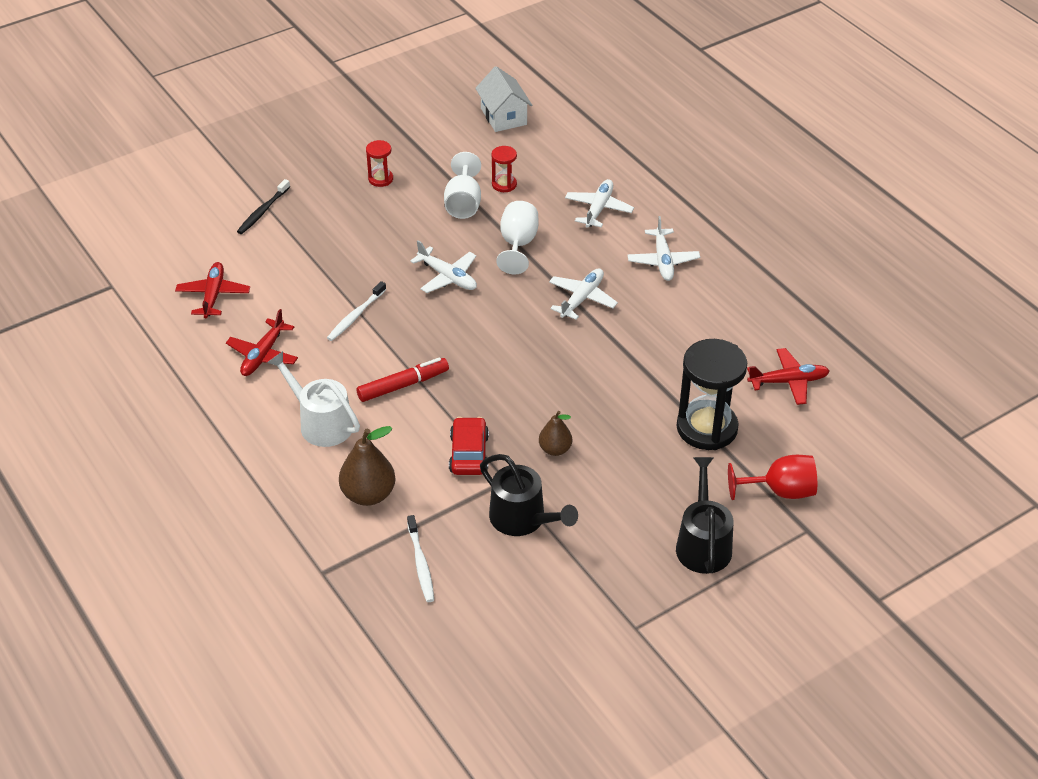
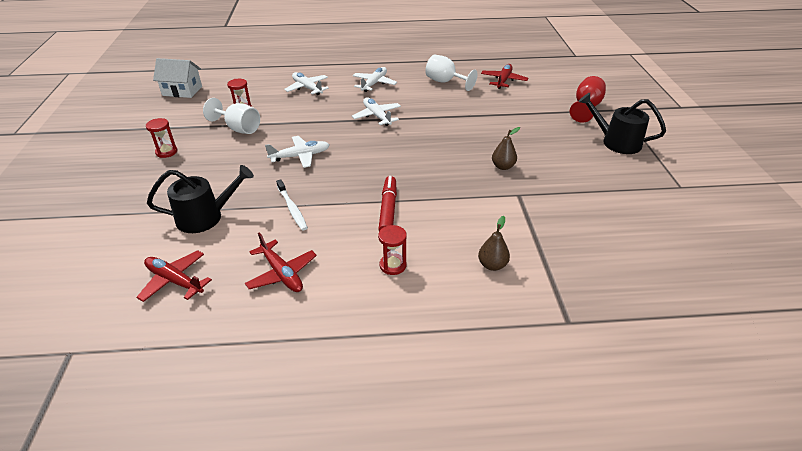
camera: 60 degrees left, 5 degrees down
(262, 211) = (116, 218): black toothbrush -> none
(321, 423) = (393, 265): white watering can -> red hourglass
(368, 494) = (492, 265): brown pear -> brown pear, size x0.62
(421, 564) = (583, 261): white toothbrush -> none
(469, 454) = (482, 202): red car -> none
(518, 245) = (303, 122): white goblet -> white goblet (445, 82)
(522, 519) = (560, 199): black watering can -> black watering can (205, 217)
(663, 261) = (374, 84): white plane -> white plane turned 90 degrees counterclockwise
(707, 428) = (521, 112): black hourglass -> none

